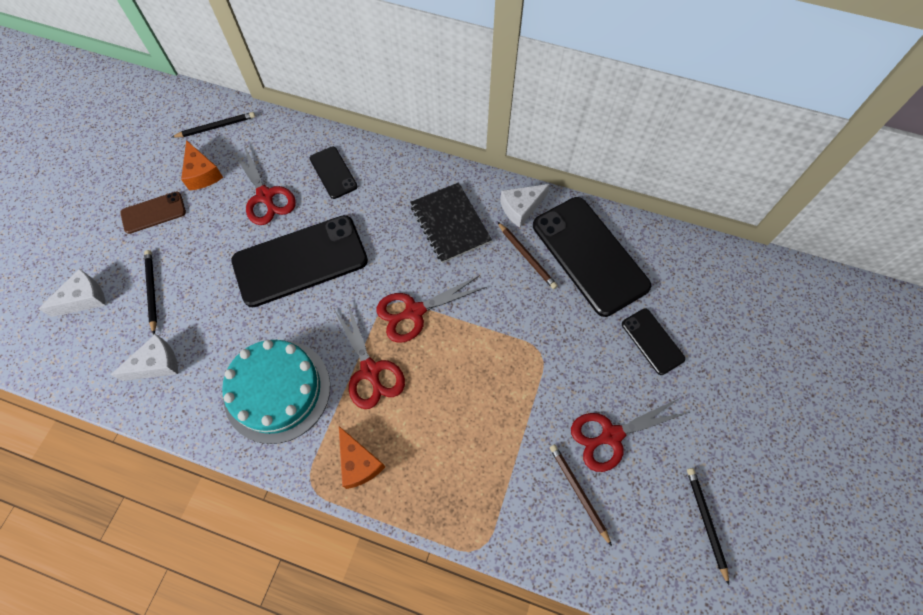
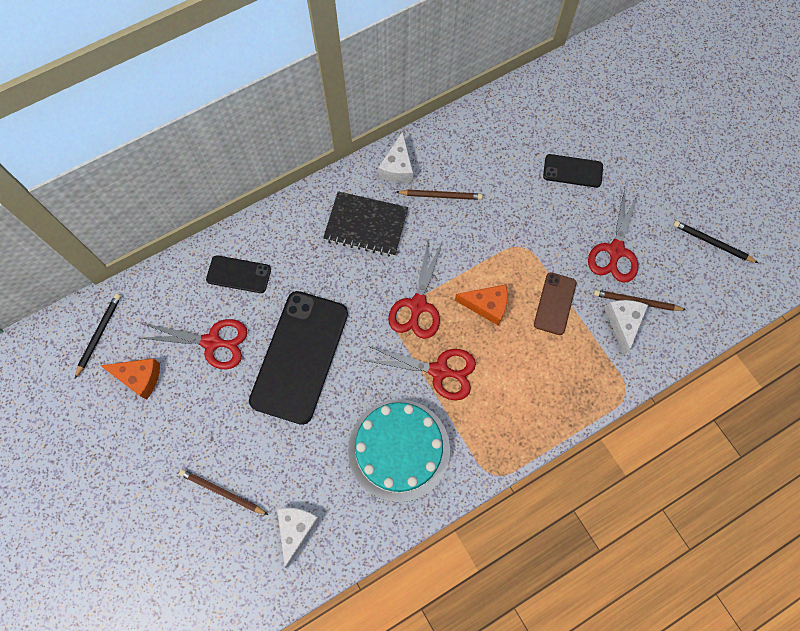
camera: 50 degrees left, 5 degrees up
(84, 299) = (179, 554): white cheese -> white cheese (623, 323)
(152, 291) = (222, 492): black pencil -> brown pencil
(153, 213) = (142, 443): brown phone -> brown phone (555, 303)
(358, 463) = (504, 429): orange cheese -> orange cheese (486, 306)
(590, 255) = (476, 155): black phone -> none

